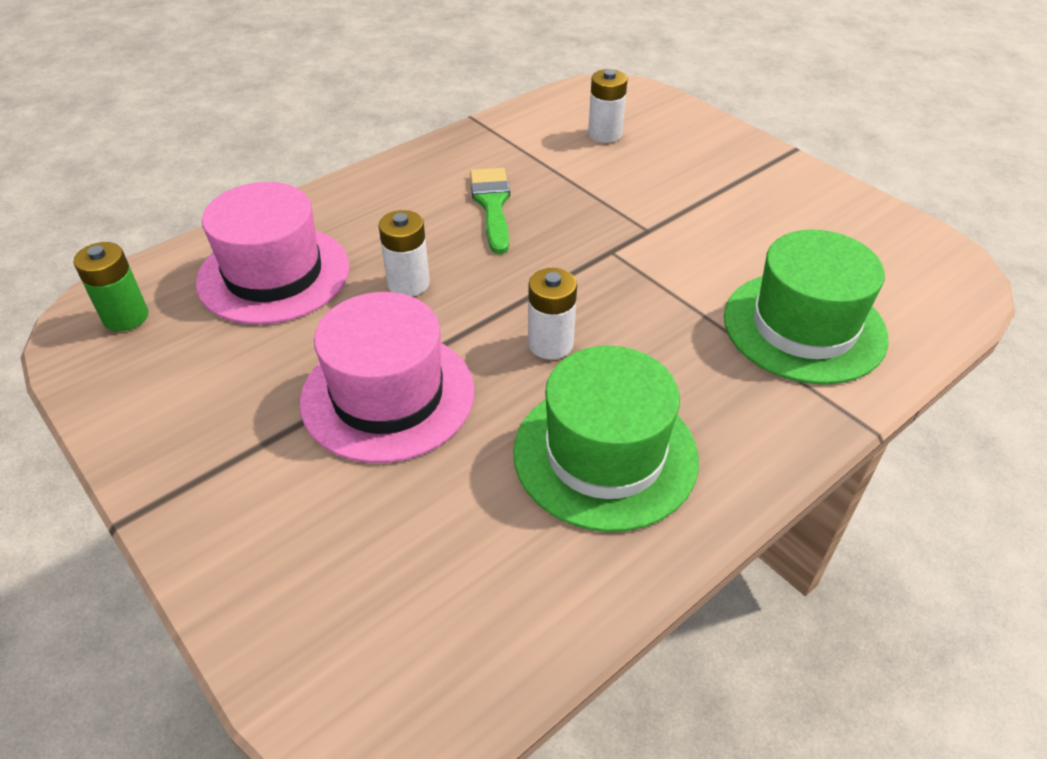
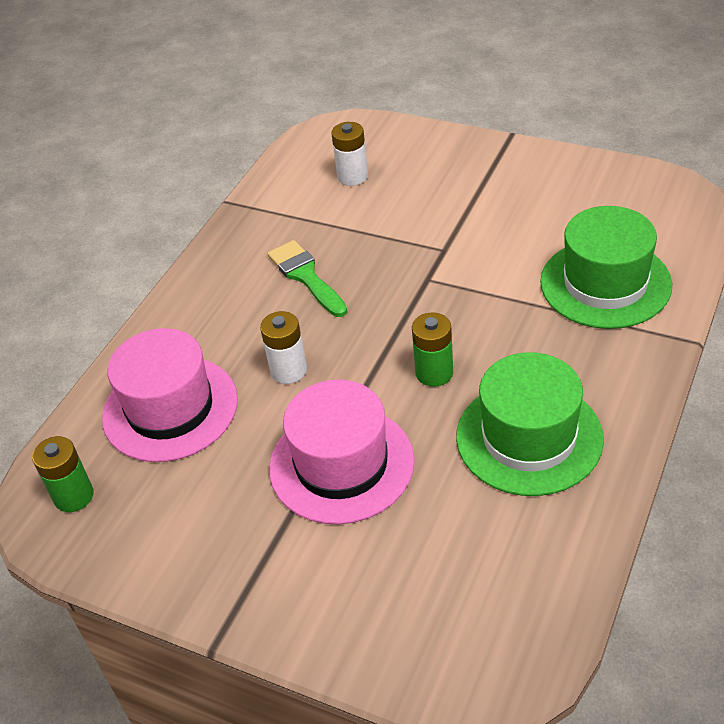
camera: 20 degrees left, 0 degrees up
(550, 344) = (434, 373): white battery -> green battery

